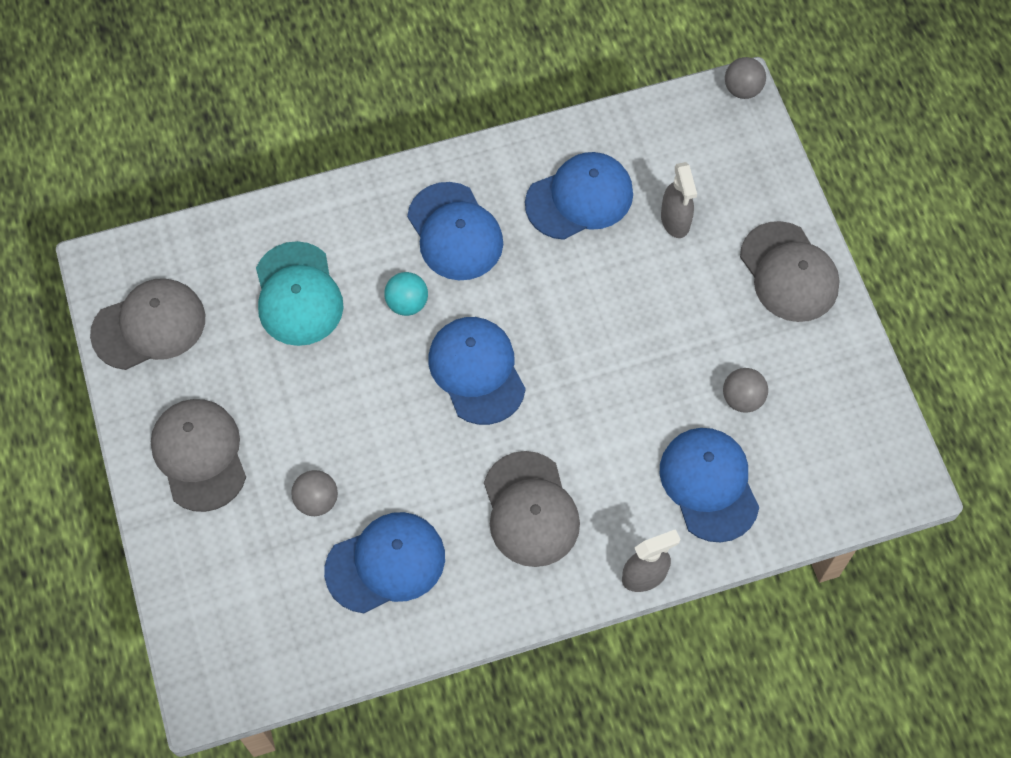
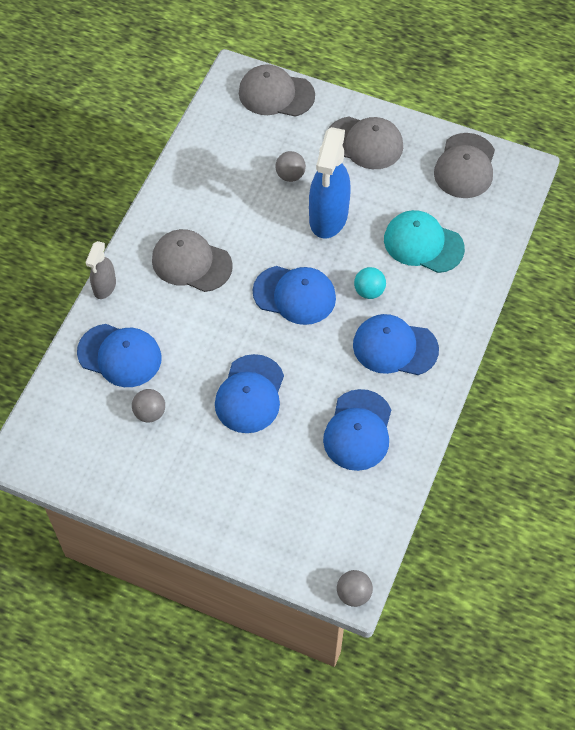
camera: 130 degrees right, 5 degrees down
(343, 414) = (328, 217): none -> blue spray bottle
(386, 563) = (227, 182): blue cap -> blue cap (250, 394)
(675, 221) = (294, 471): grey spray bottle -> none
(789, 272) = (201, 506): grey cap -> grey cap (276, 94)

